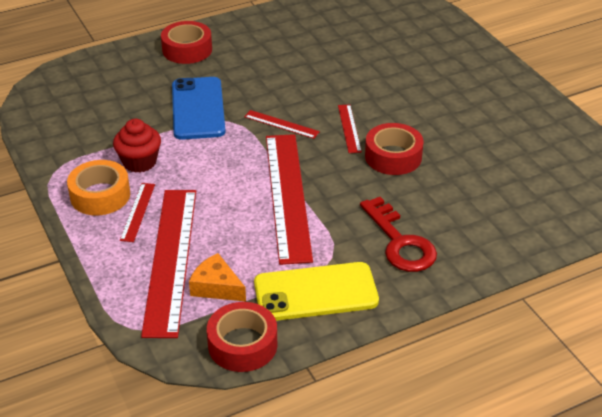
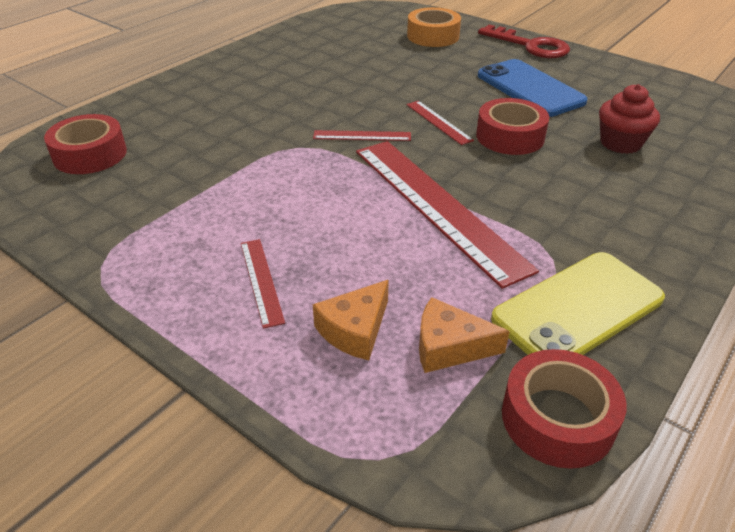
camera: 25 degrees left, 0 degrees up
(100, 195) = (192, 275): orange tape -> orange tape (433, 36)
(139, 162) = (219, 219): red cupcake -> red cupcake (620, 143)
(170, 259) = (355, 330): red ruler -> orange cheese
(187, 50) = (192, 91): red tape -> red tape (90, 154)
(198, 108) = (250, 143): blue phone -> blue phone (530, 88)
(400, 242) = (608, 218): red key -> red key (530, 46)

